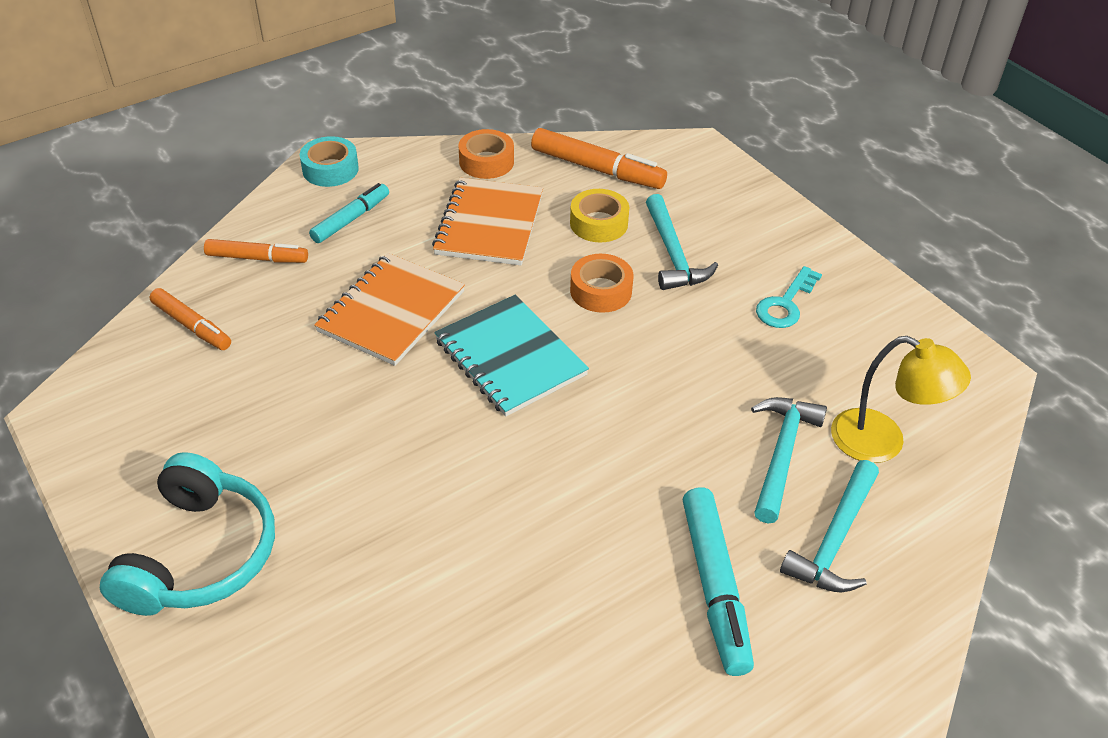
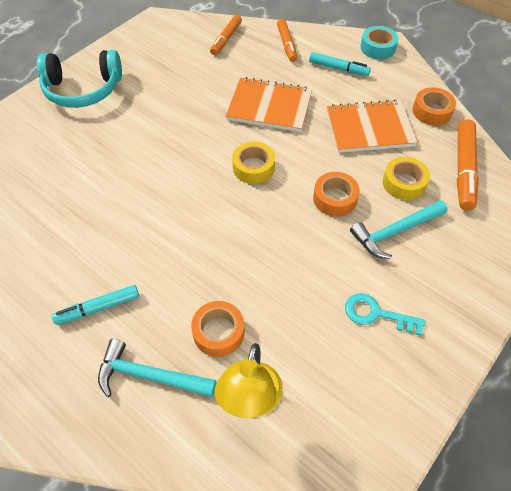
camera: 75 degrees right, 10 degrees up
(510, 357) = (253, 167): turquoise notebook -> yellow tape
(714, 586) = (98, 308): turquoise marker -> turquoise marker, size x0.65
(782, 454) = (218, 332): turquoise hammer -> orange tape

